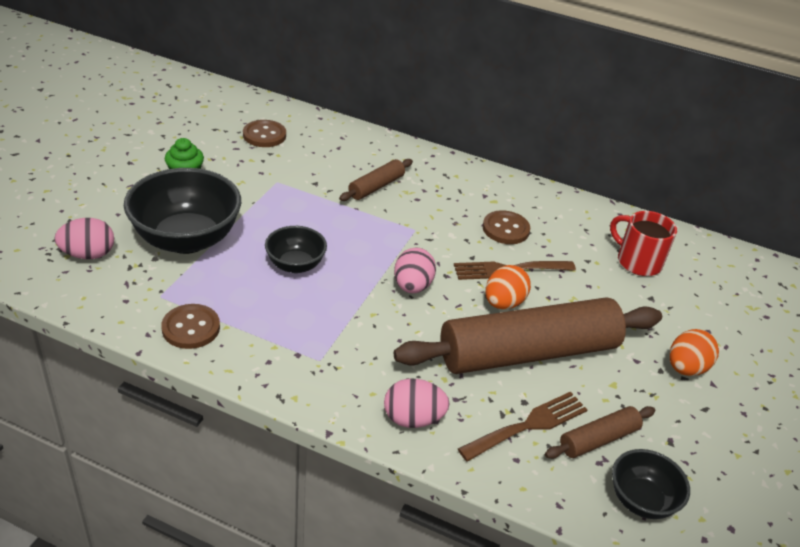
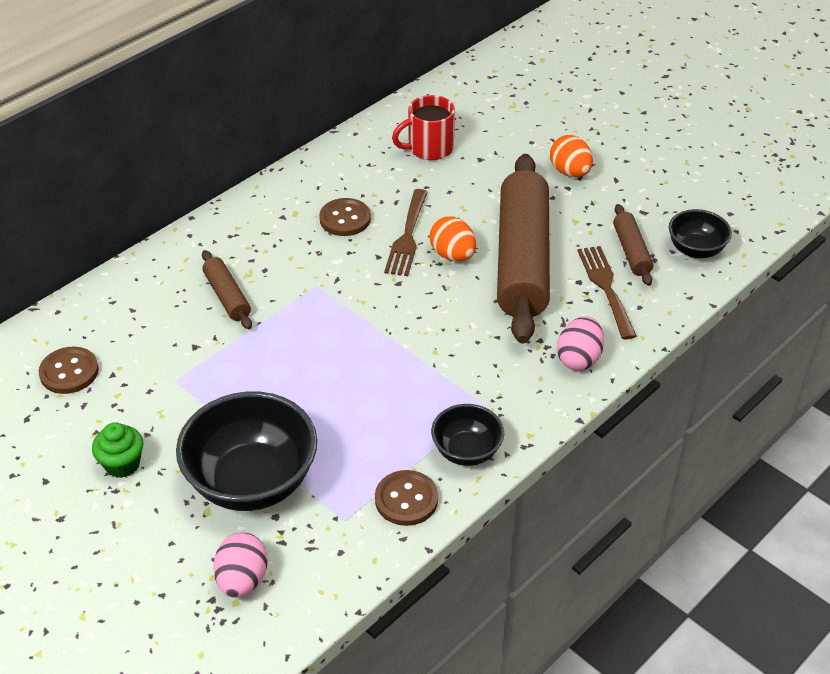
camera: 65 degrees left, 5 degrees up
(295, 265) = (337, 394): black bowl -> black bowl (466, 451)
(412, 286) = (405, 312): pink egg -> none

